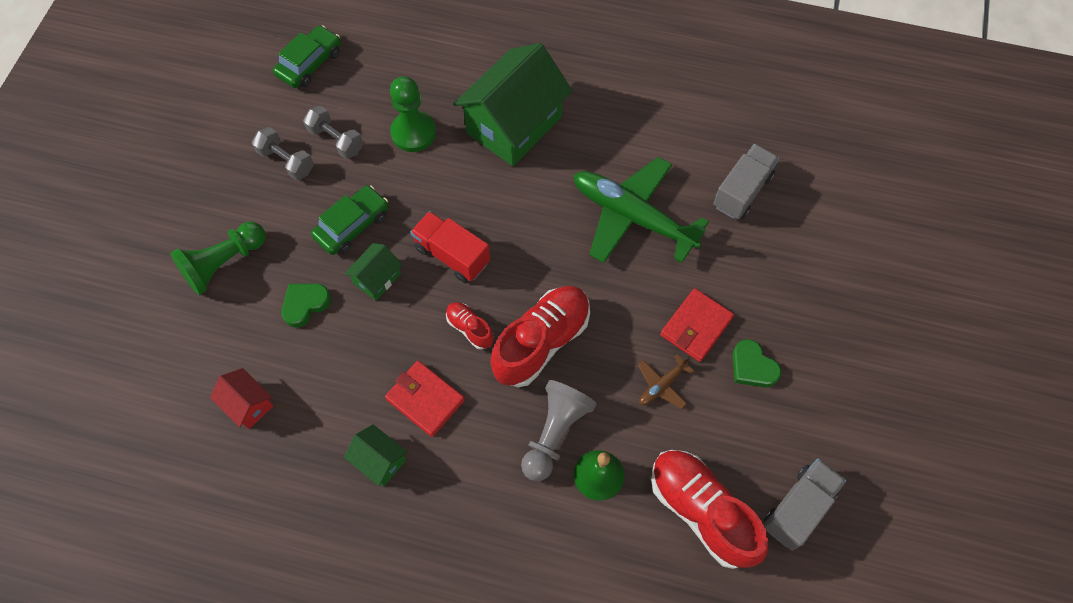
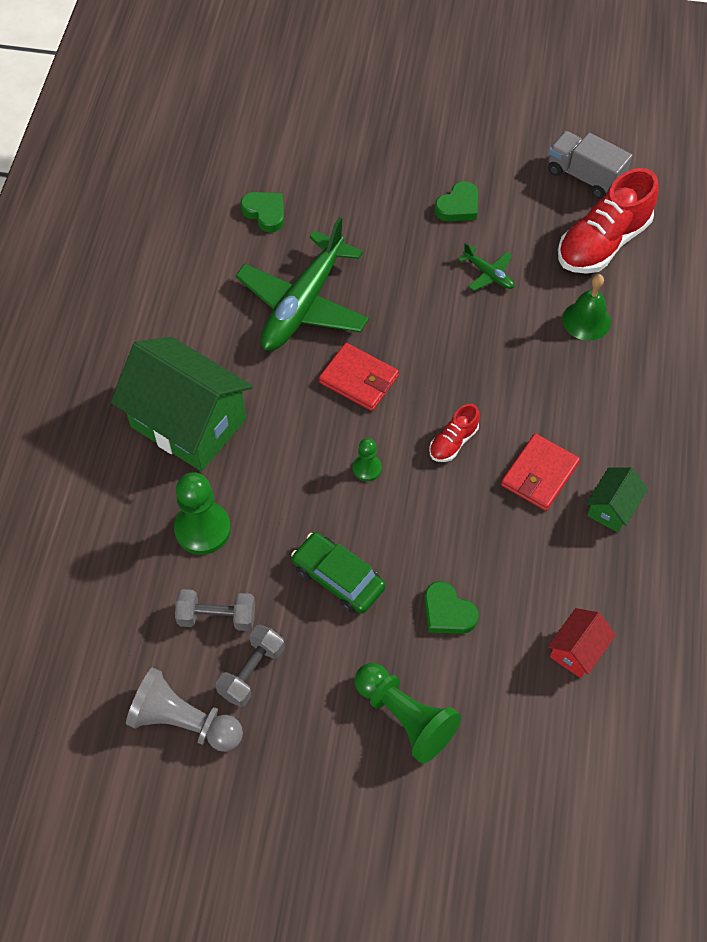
camera: 95 degrees left, 5 degrees down
(310, 63) = (93, 671): green car -> none
(336, 140) = (217, 617): grey dumbbell -> grey dumbbell turned 60 degrees clockwise
(377, 278) = (405, 541): green house -> none
(452, 255) = (367, 468): red truck -> green pawn
(541, 342) = (459, 376): red shoe -> none
(555, 433) = (553, 358): grey pawn -> grey pawn (184, 721)
(662, 385) = (488, 274): brown plane -> green plane
(696, 326) = (423, 249): red wallet -> red wallet (359, 379)
(742, 191) = (265, 213): grey truck -> green heart

